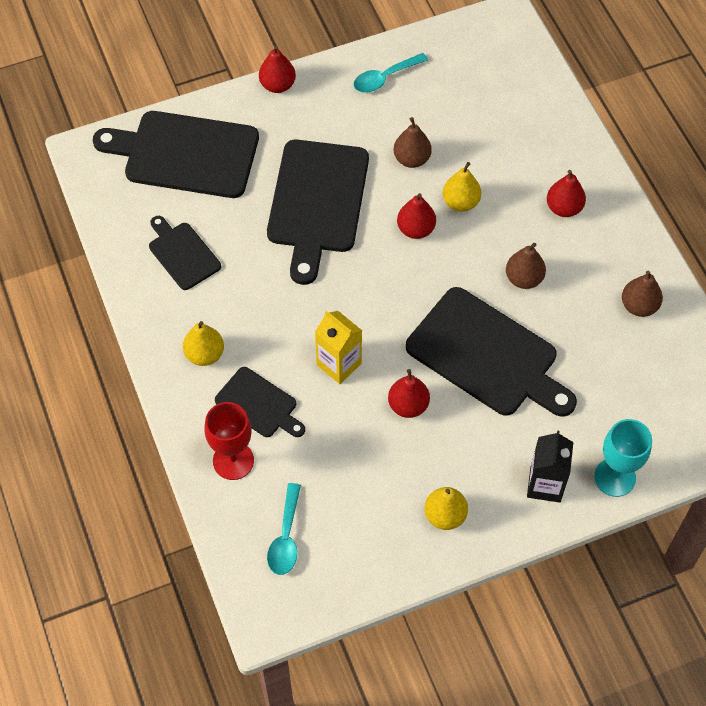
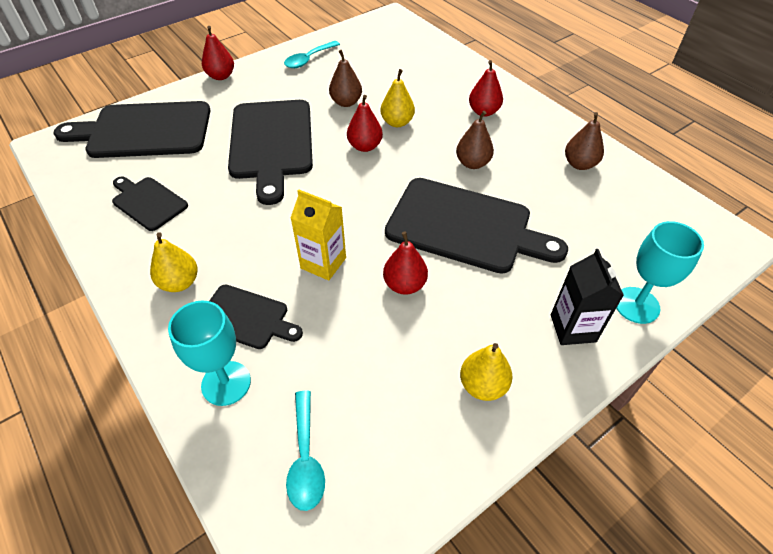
camera: 15 degrees left, 10 degrees down
(233, 461) = (226, 383): red goblet -> turquoise goblet

